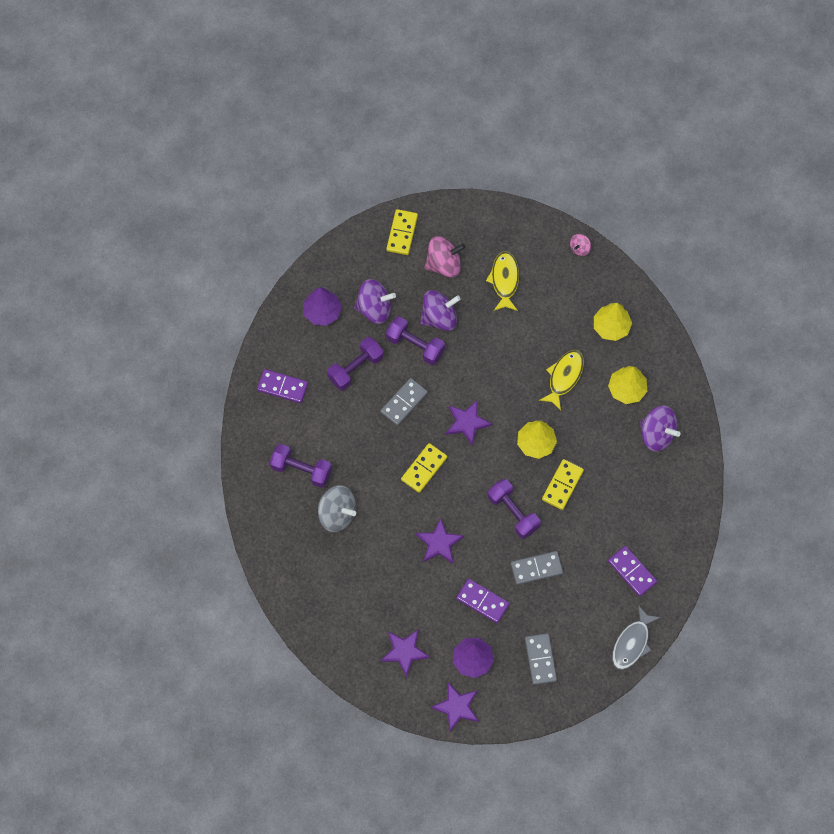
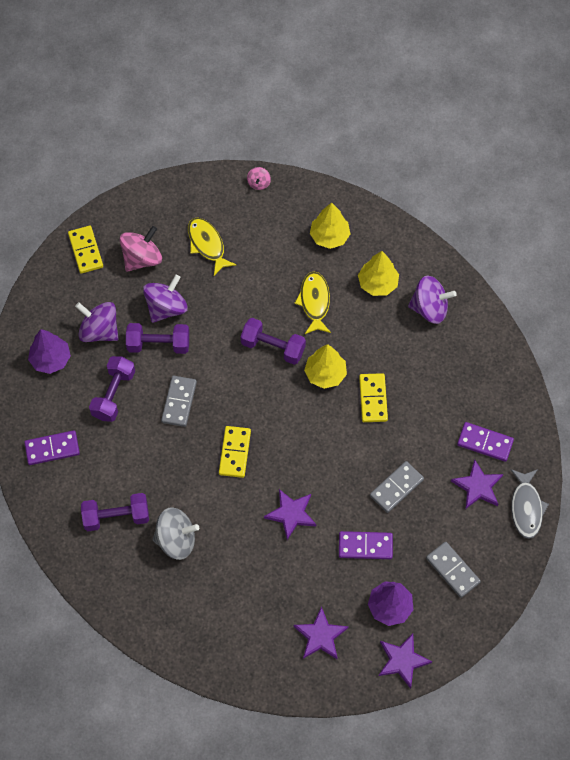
camera: 30 degrees left, 5 degrees down
(374, 308) = (99, 331): purple spinning top -> purple spinning top turned 120 degrees counterclockwise
(467, 423) = (250, 389): purple star -> purple star (477, 486)
(513, 513) = (343, 448): purple dumbbell -> purple dumbbell (273, 347)

